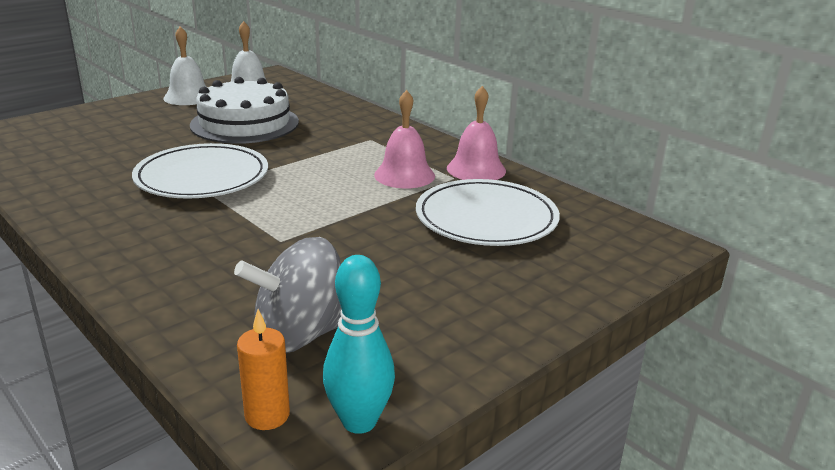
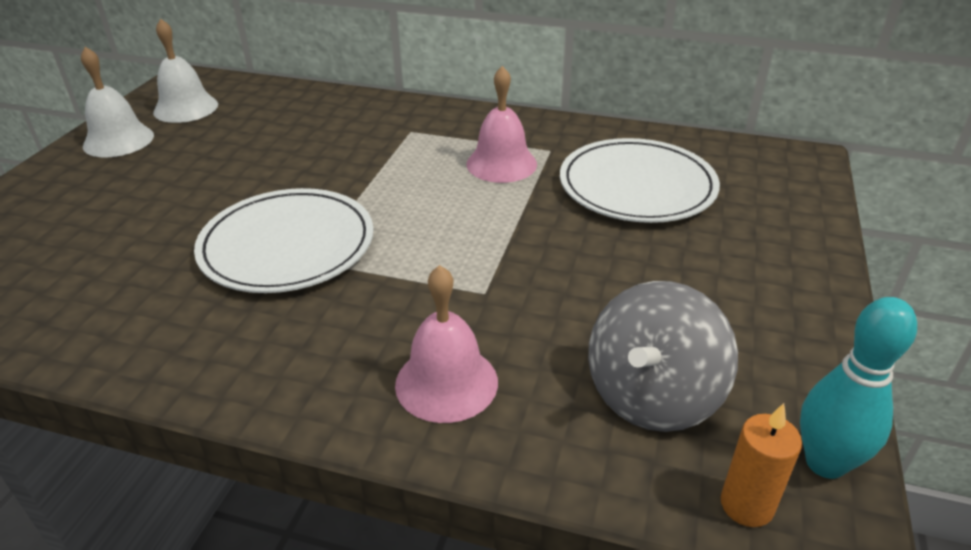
camera: 30 degrees left, 10 degrees up
(245, 123) = (242, 155): white cake -> none
(476, 169) = (557, 133): pink bell -> pink bell (446, 382)

